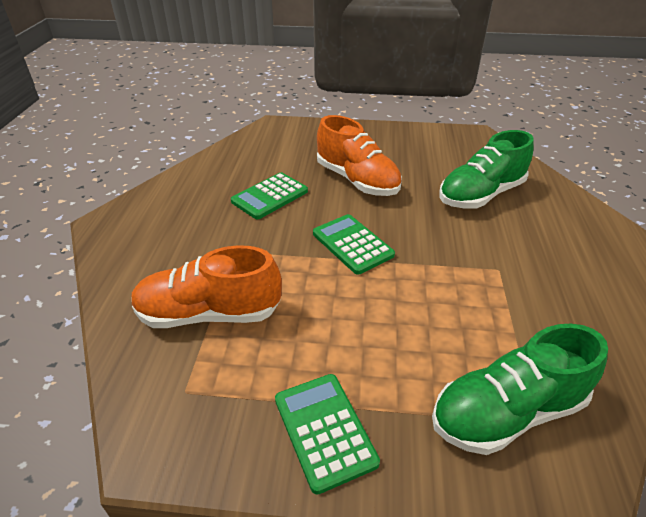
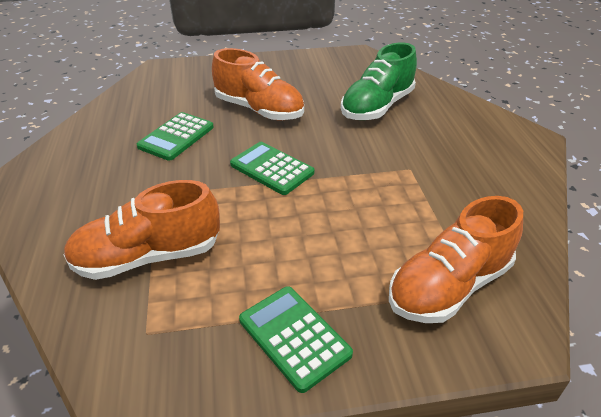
camera: 15 degrees left, 0 degrees up
(507, 412) = (449, 286): green shoe -> orange shoe

